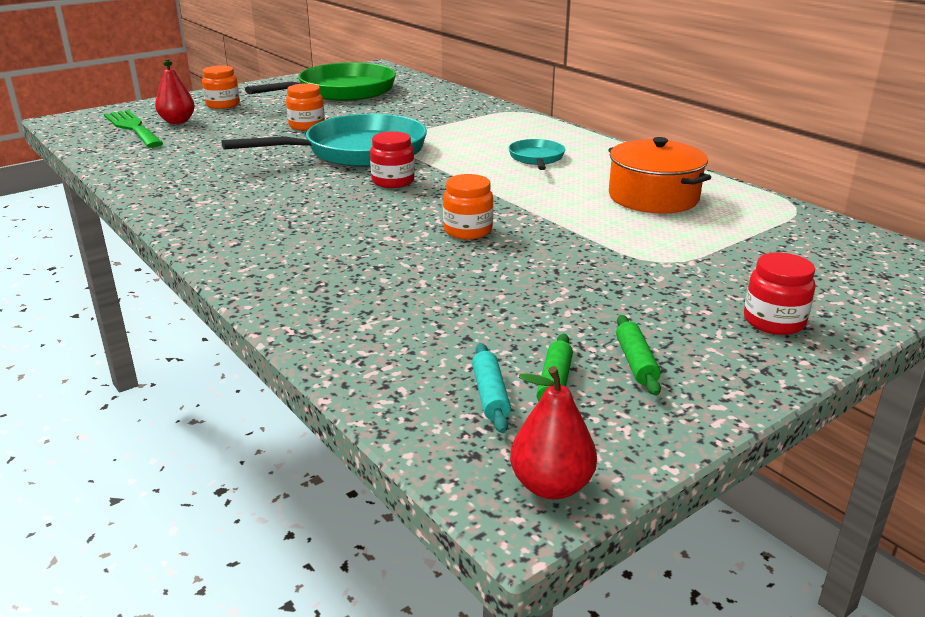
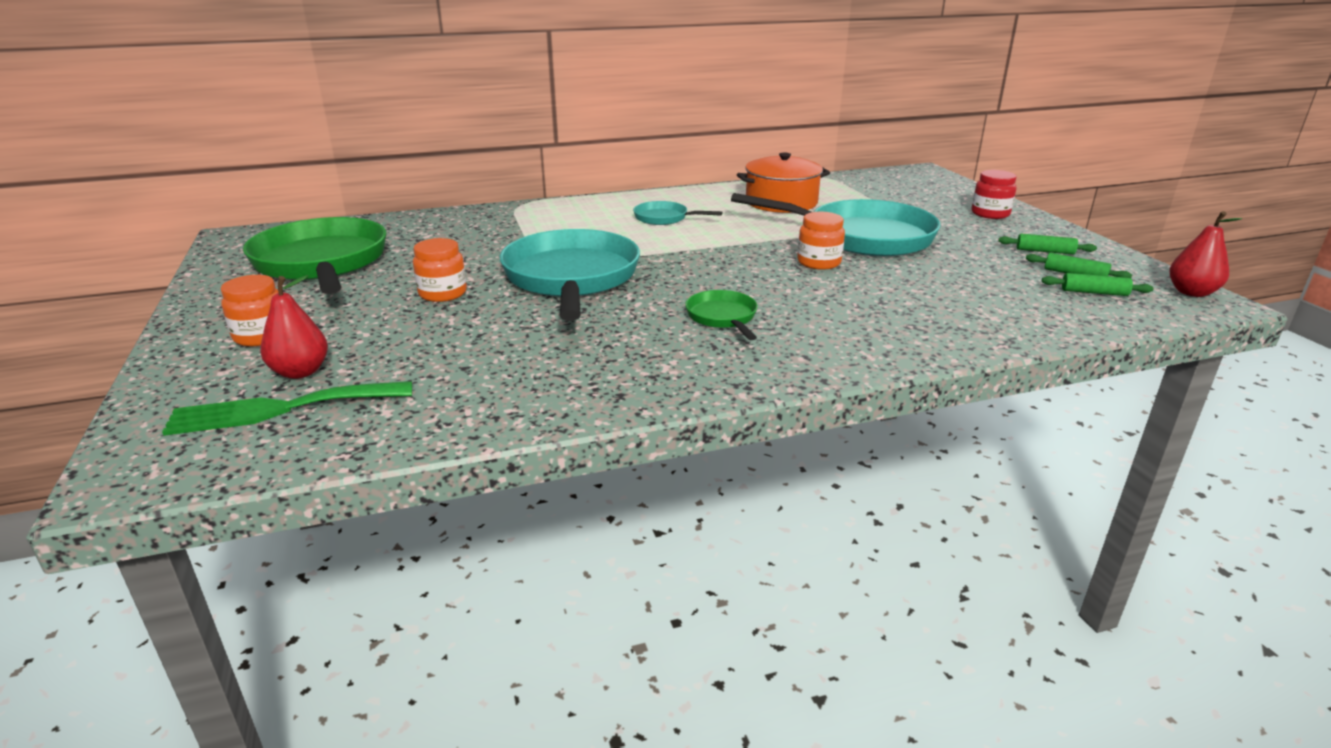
camera: 70 degrees left, 0 degrees up
(304, 207) = (722, 317): none -> green pan
(393, 181) = (678, 274): red jar -> none
(490, 395) = (1094, 292): turquoise rolling pin -> green rolling pin
(573, 245) = (862, 237): none -> turquoise pan

